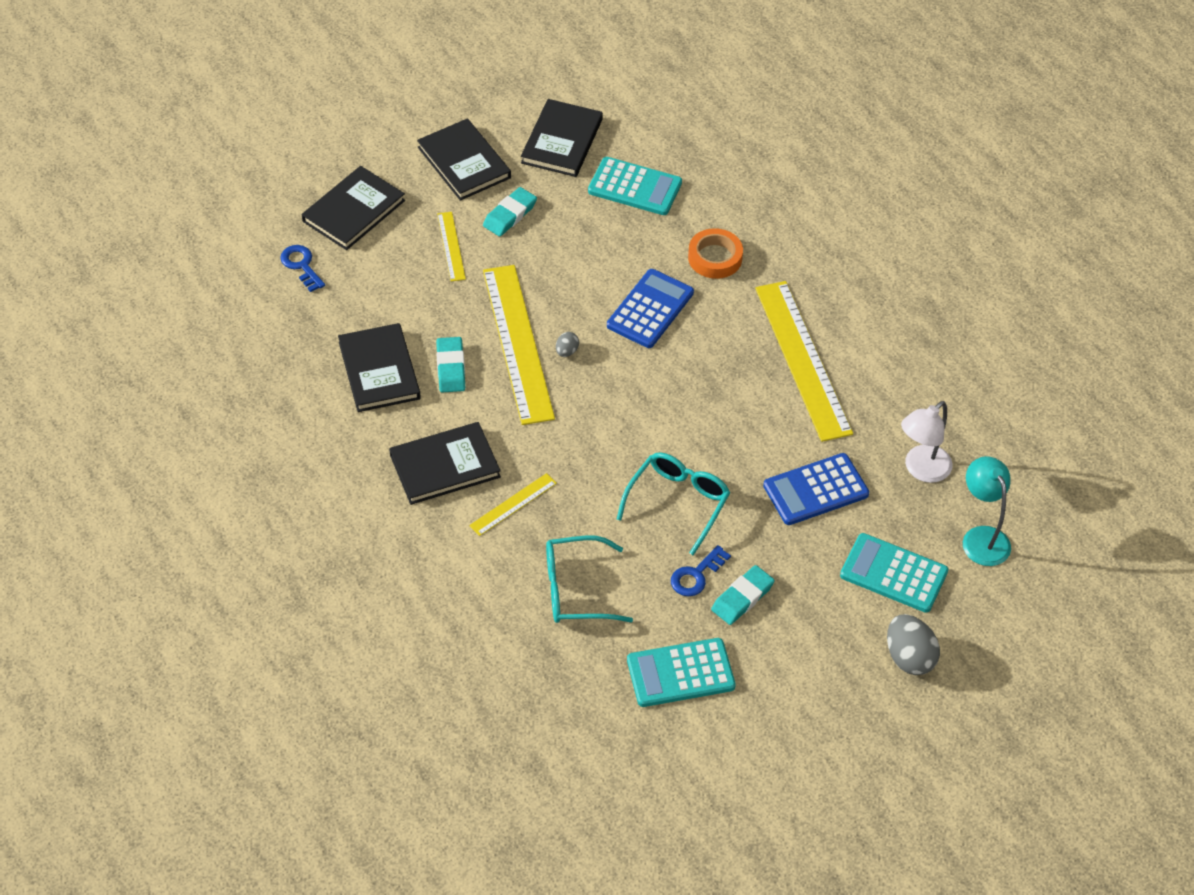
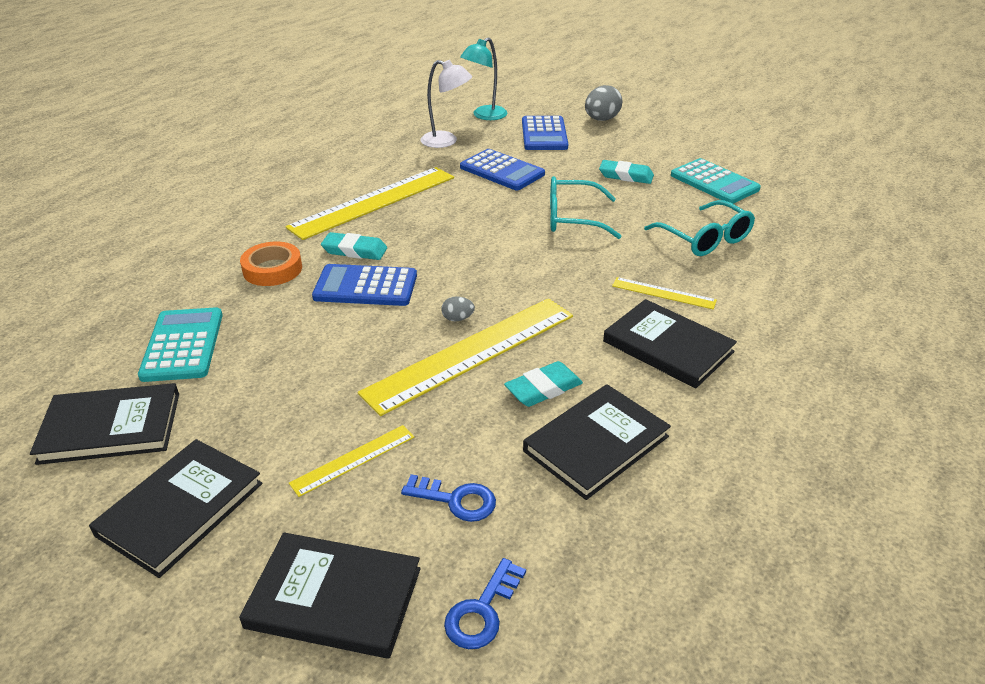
camera: 115 degrees left, 15 degrees down
(510, 215) = (271, 427): turquoise eraser -> turquoise eraser (354, 250)
(696, 575) = (629, 196): blue key -> blue key (456, 500)
(893, 573) = (544, 134): turquoise calculator -> blue calculator

